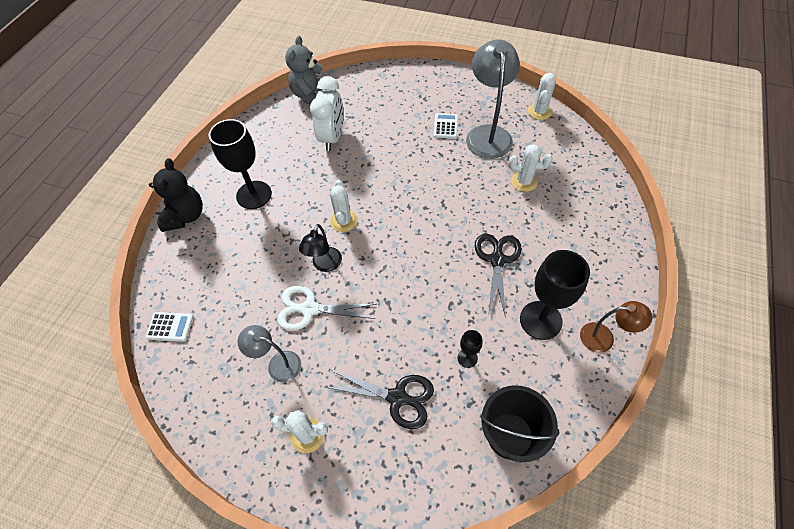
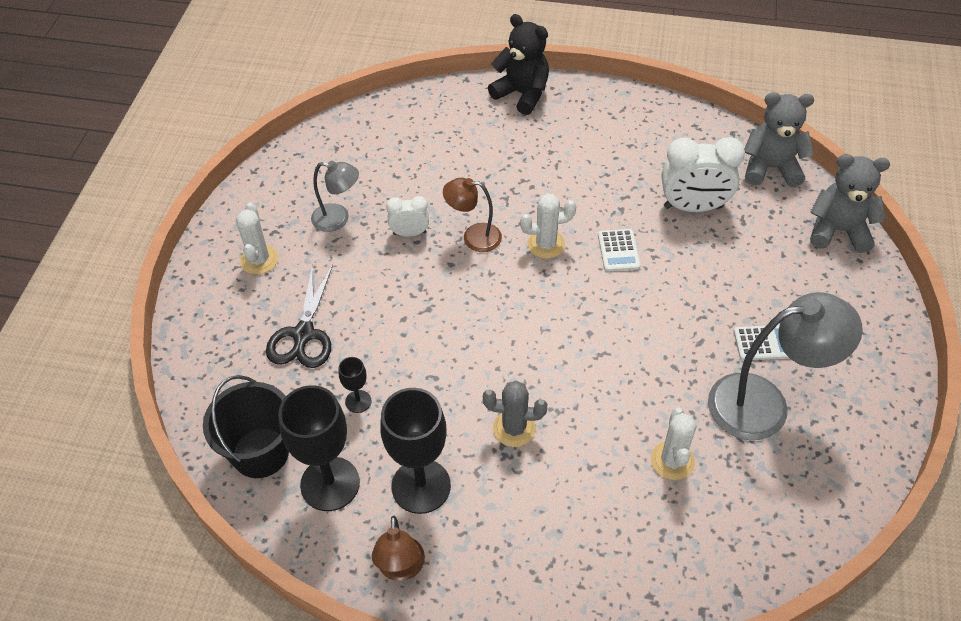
camera: 80 degrees right, 5 degrees down
(170, 327) = (375, 120): white calculator -> white calculator (618, 251)
(185, 216) = (522, 94): black teddy bear -> black teddy bear turned 135 degrees counterclockwise
(254, 195) = (568, 147): black goblet -> black goblet (330, 484)
(278, 364) = (338, 219): grey lamp -> grey lamp turned 90 degrees clockwise
(309, 309) = (409, 233): white scissors -> white clock
(325, 265) = (473, 237): black lamp -> brown lamp
(369, 78) = (838, 230): none -> grey teddy bear
(497, 259) = (514, 428): black scissors -> grey cactus
(539, 111) = (848, 483): white cactus -> none

